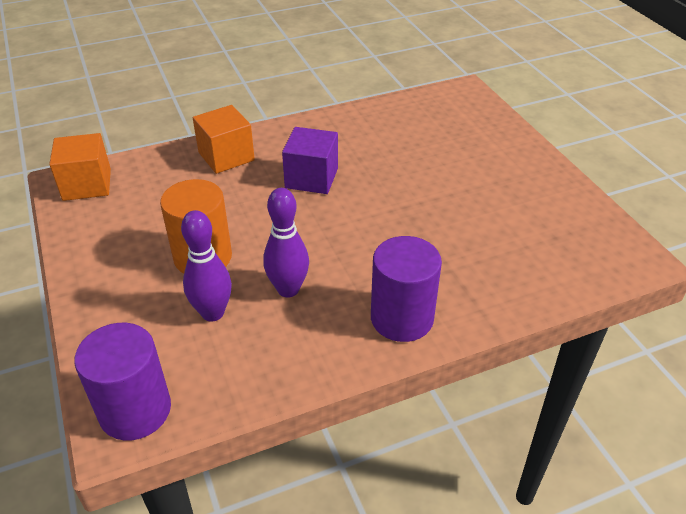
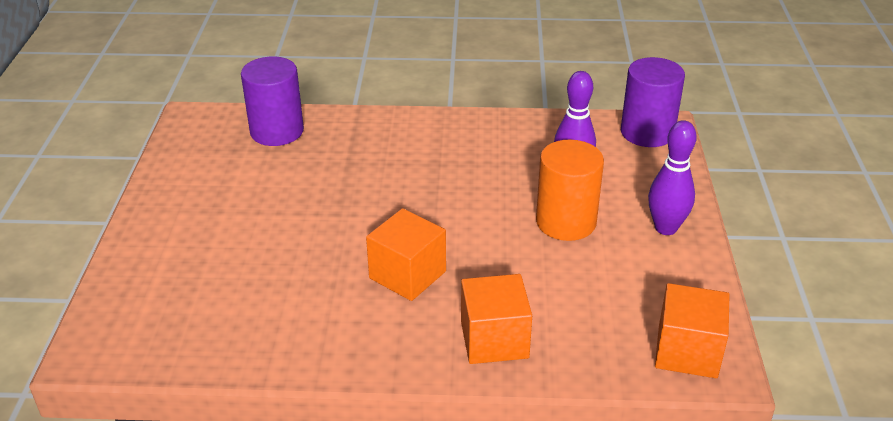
camera: 155 degrees left, 5 degrees down
(288, 289) = (498, 174): purple bowling pin -> purple bowling pin (666, 228)
(311, 178) = (407, 275): purple cube -> orange cube
(402, 318) = (420, 131): purple cylinder -> purple cylinder (277, 131)

